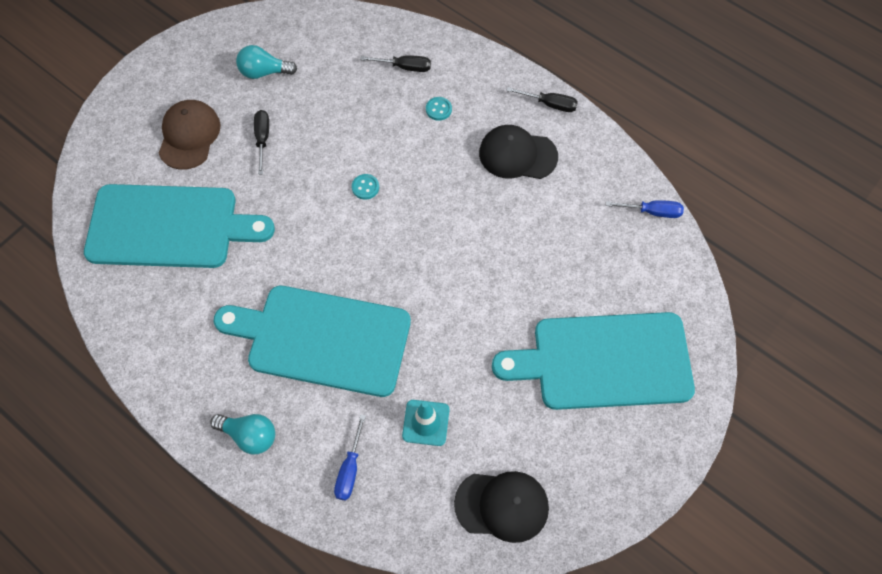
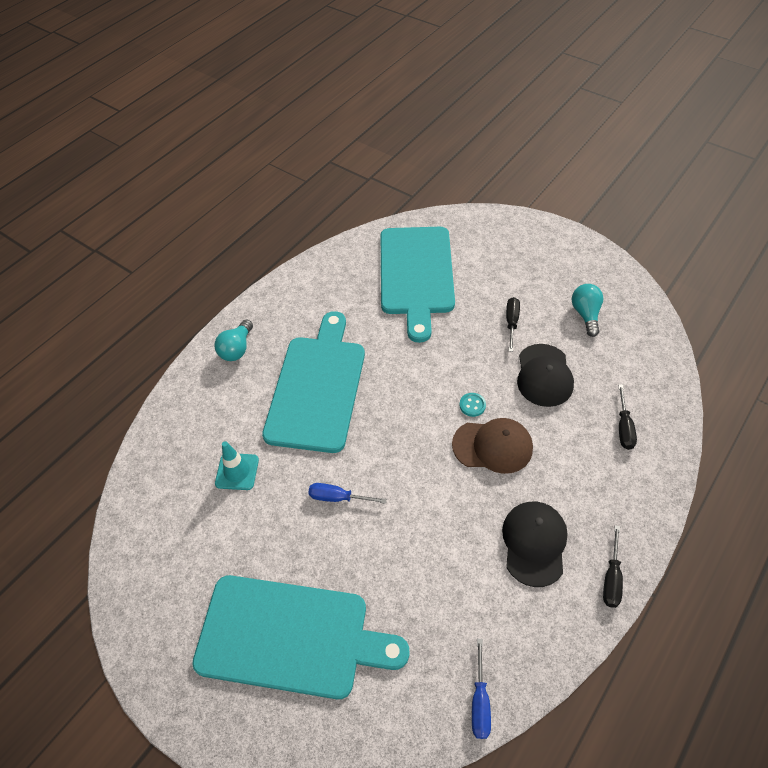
camera: 90 degrees right, 10 degrees down
(189, 136) = (505, 273): brown cap -> brown cap (493, 446)
(262, 139) = (511, 323): black screwdriver -> black screwdriver turned 75 degrees counterclockwise
(350, 469) = (202, 418): blue screwdriver -> blue screwdriver (338, 497)
(438, 109) = (577, 462): turquoise button -> none
(502, 505) = (155, 538): black cap -> black cap (544, 375)
(604, 361) = (290, 636): turquoise cutting board -> turquoise cutting board turned 105 degrees clockwise

